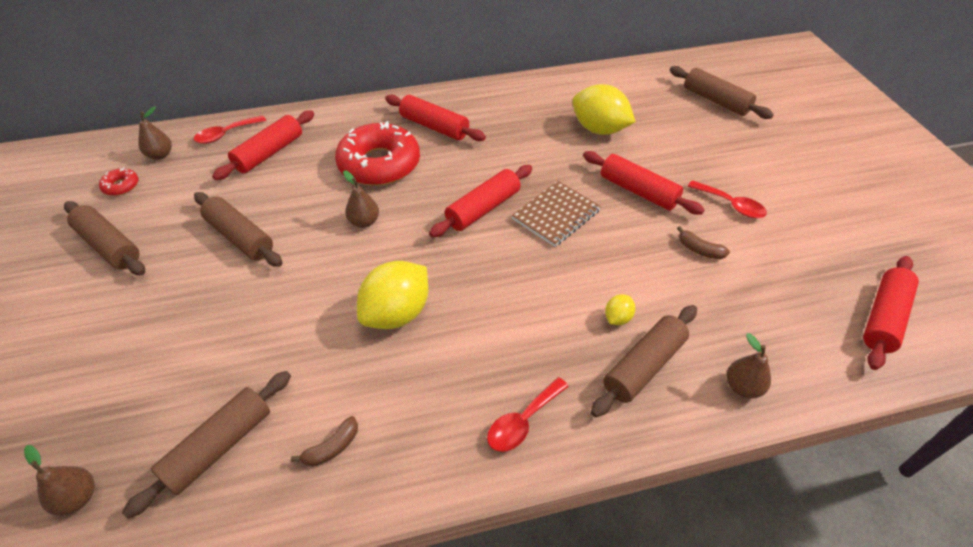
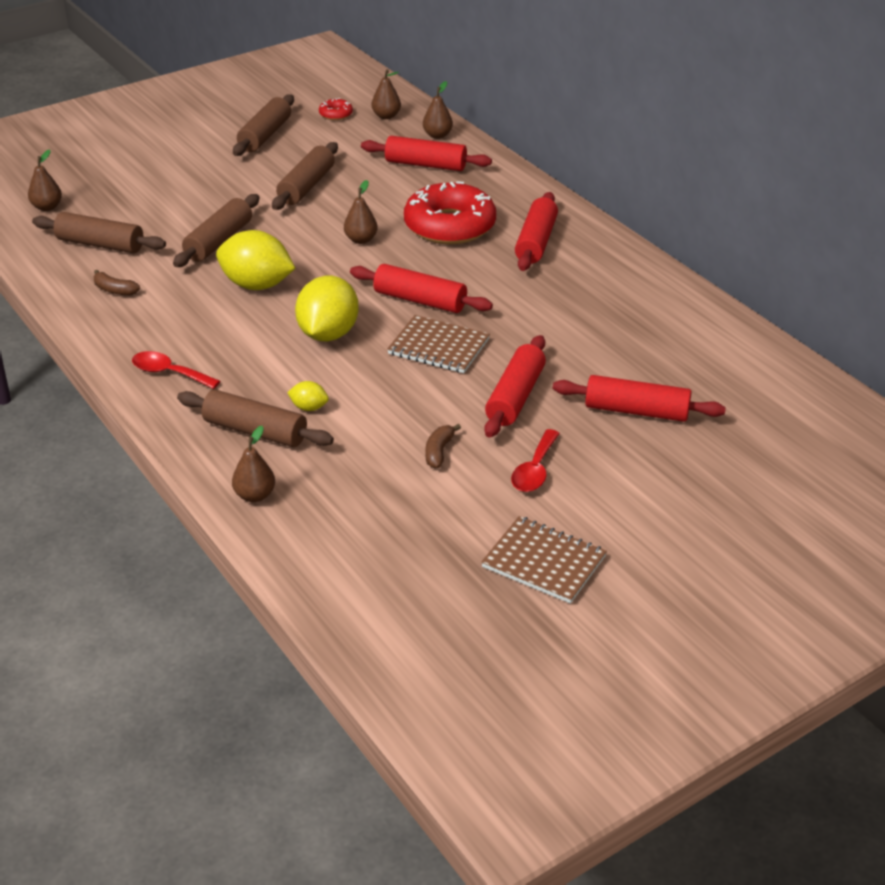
camera: 70 degrees right, 10 degrees down
(226, 134) = (437, 135): red spoon -> brown pear
(599, 129) = (617, 352): yellow lemon -> yellow lemon (328, 334)
(716, 101) = (763, 441): brown rolling pin -> brown rolling pin (219, 241)
(837, 228) = (544, 562): none -> brown notebook
(884, 318) = (399, 599): red rolling pin -> red rolling pin (636, 411)

